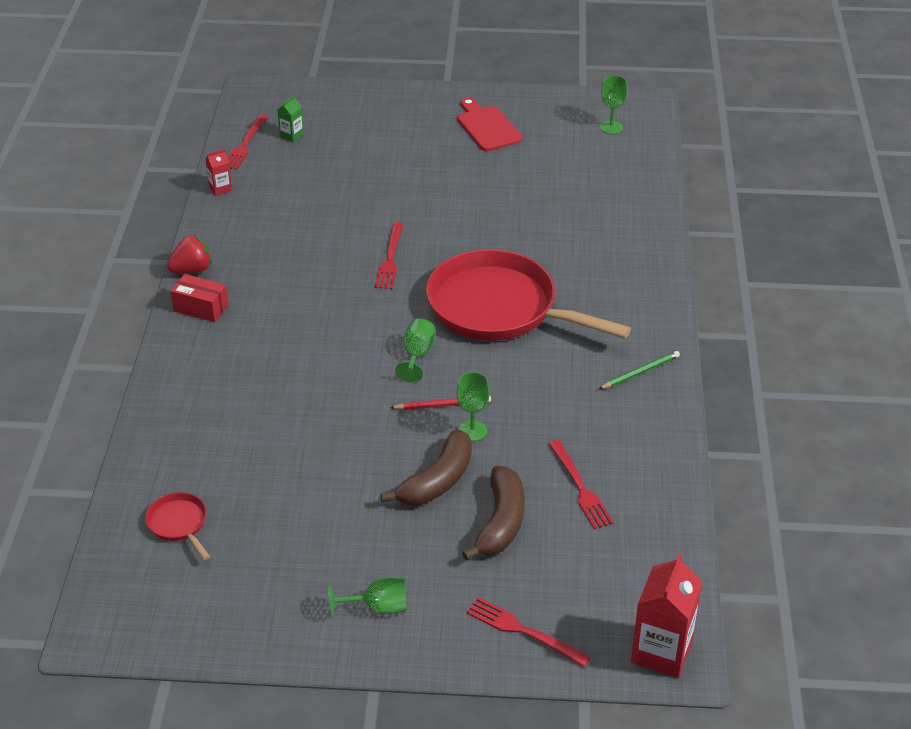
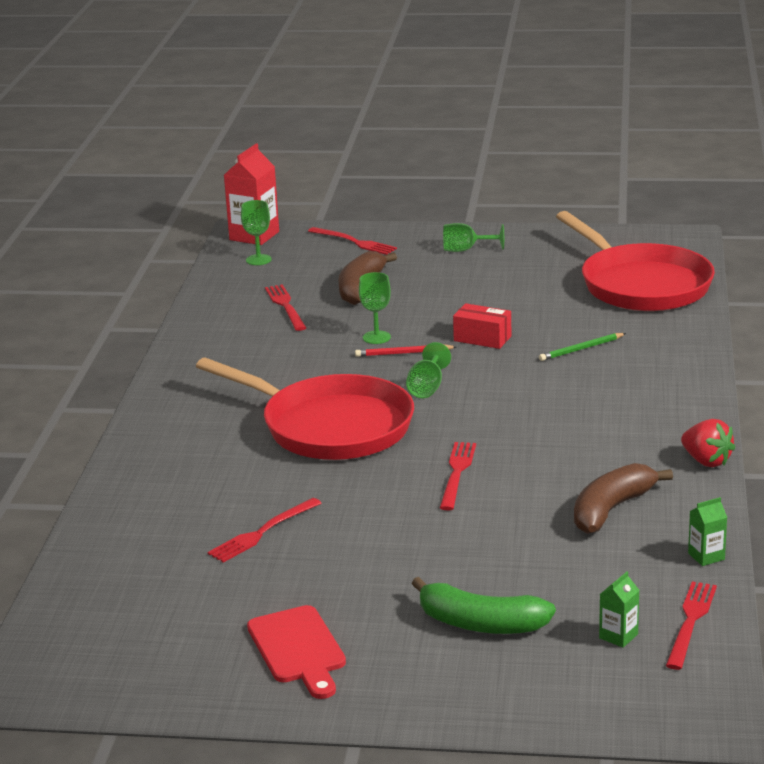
camera: 175 degrees left, 15 degrees down
(179, 524) = (640, 284): red pan -> red pan, size x2.45
(192, 270) = (706, 461): red strawberry -> red strawberry turned 105 degrees counterclockwise
(201, 308) = (680, 425): red box -> red box (482, 338)
(220, 188) = (706, 556): red carton -> green carton
(376, 142) = (480, 624): none -> green banana
(437, 480) = (413, 309): brown banana -> brown banana (611, 509)
(530, 206) = (262, 532): none -> red fork
(611, 127) = (97, 647): green goblet -> green goblet (258, 260)
(640, 372) = (195, 377): green pencil -> green pencil (581, 349)

